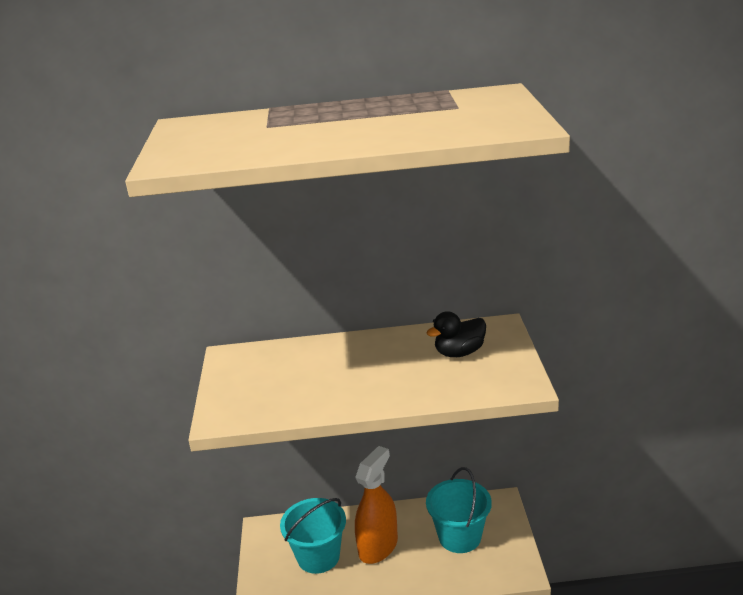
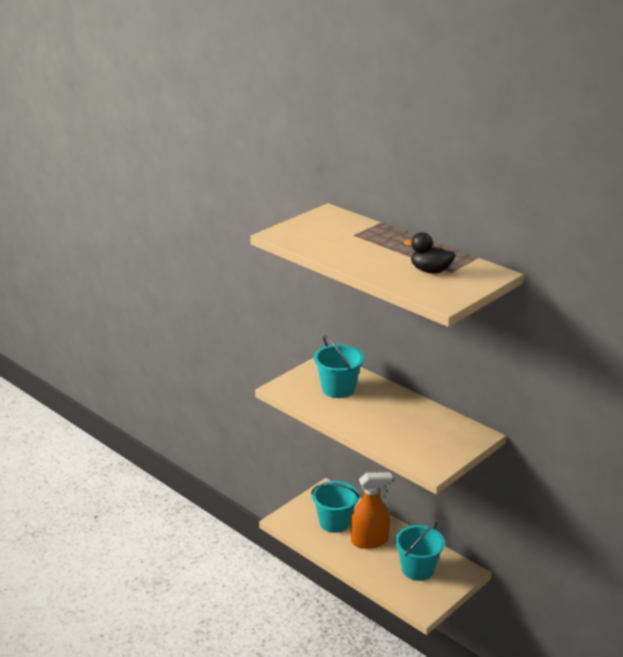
camera: 45 degrees right, 0 degrees up
(289, 375) = (338, 389): none -> turquoise bucket
(459, 352) = (433, 433): black duck -> black duck (430, 271)

